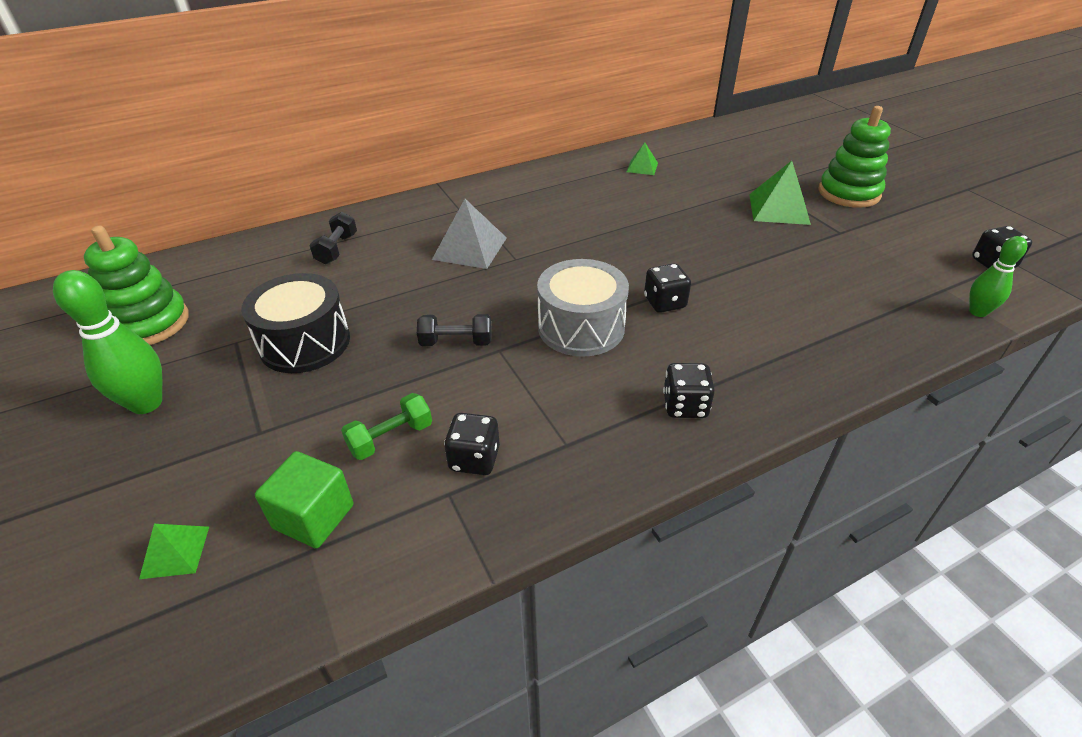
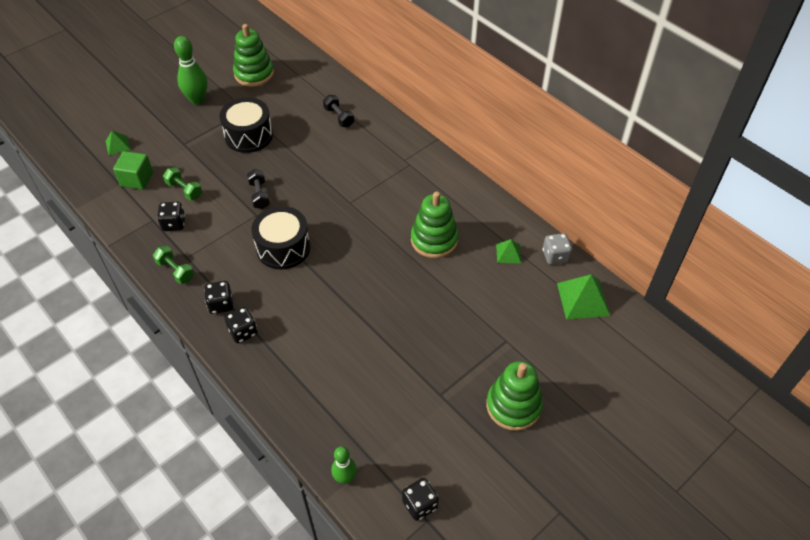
camera: 75 degrees right, 10 degrees up
(337, 249) = (339, 117): black dumbbell -> black dumbbell turned 60 degrees clockwise
(469, 248) = (356, 177): grey pyramid -> none
(581, 327) = (283, 248): grey drum -> black drum
(595, 462) = (175, 270): none -> green dumbbell
(607, 206) = (434, 240): none -> green stacking toy
(653, 145) = (555, 256): none -> grey dice
(664, 303) = (317, 286): black dice -> black dice (243, 332)
(778, 209) = (466, 351): green pyramid -> green pyramid (583, 299)

